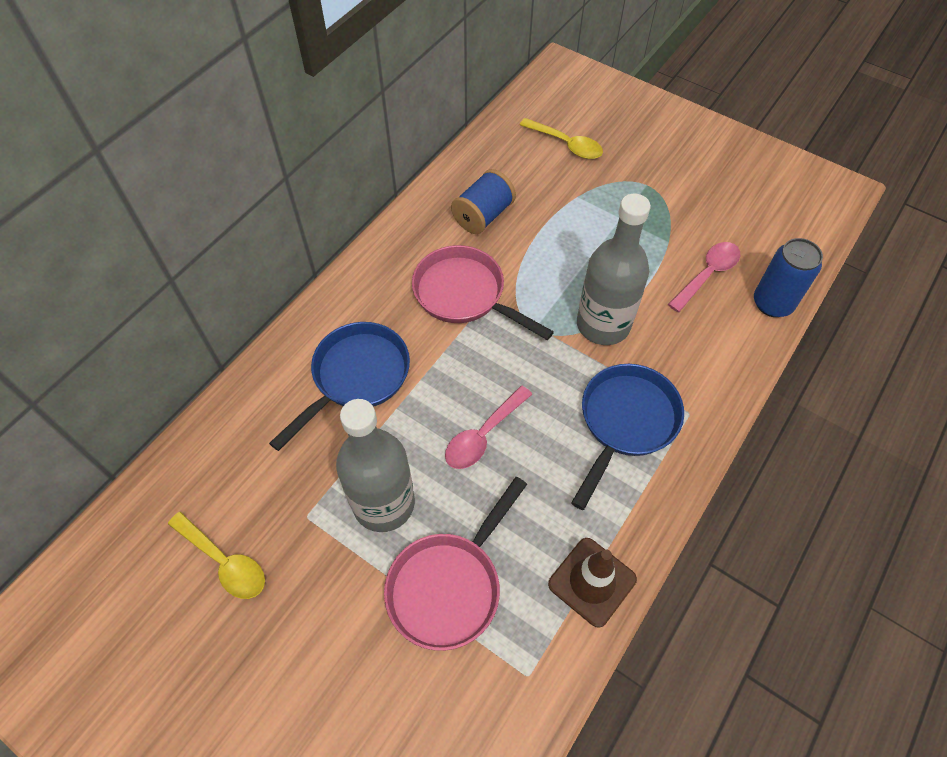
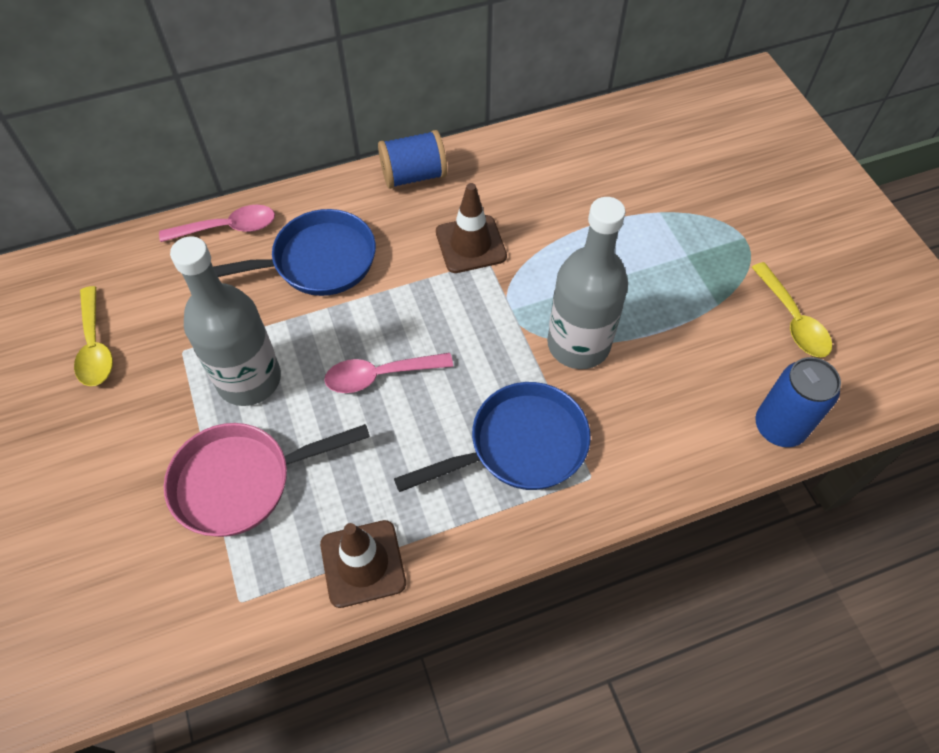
camera: 35 degrees right, 0 degrees up
(465, 295) = (470, 244): pink pan -> brown traffic cone
(483, 215) = (550, 182): blue spool -> blue spool (414, 175)
(566, 144) = (692, 157): yellow spoon -> yellow spoon (792, 320)
(707, 274) = (731, 358): pink spoon -> pink spoon (228, 228)

